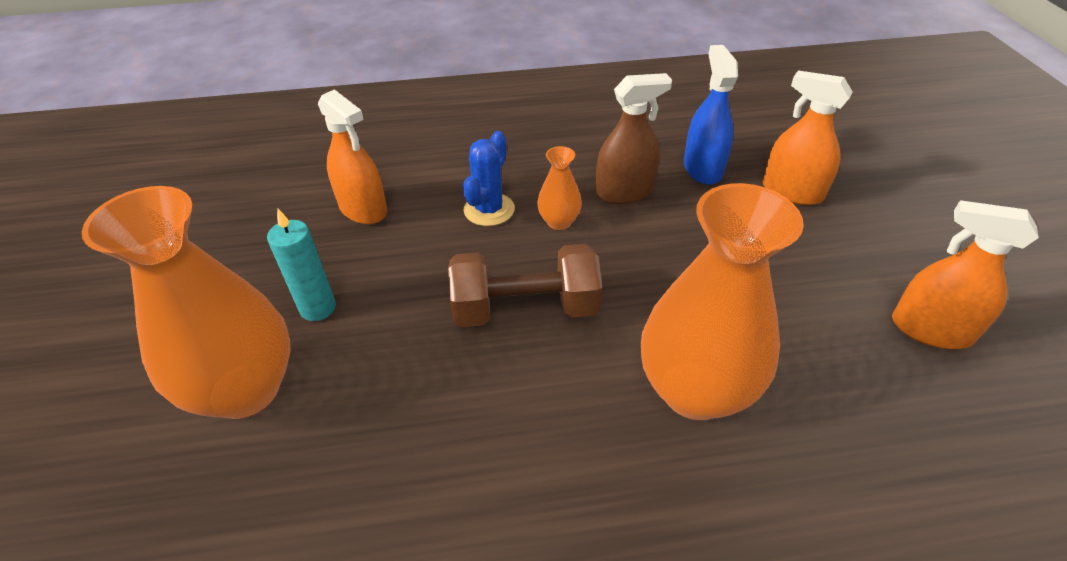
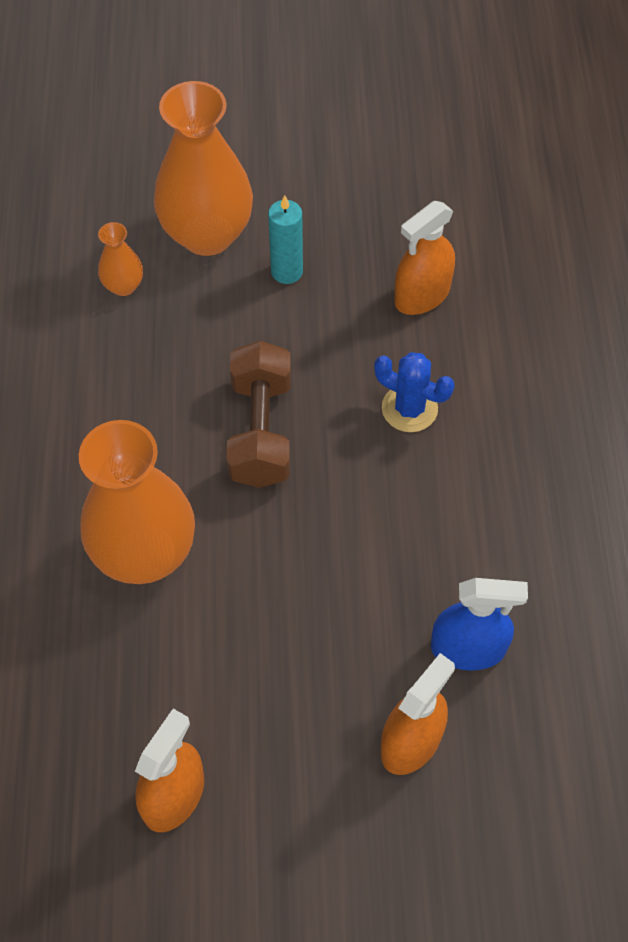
camera: 95 degrees right, 15 degrees up
(559, 222) = (382, 474): orange vase -> orange vase (123, 286)
(624, 192) = (428, 548): brown spray bottle -> none

